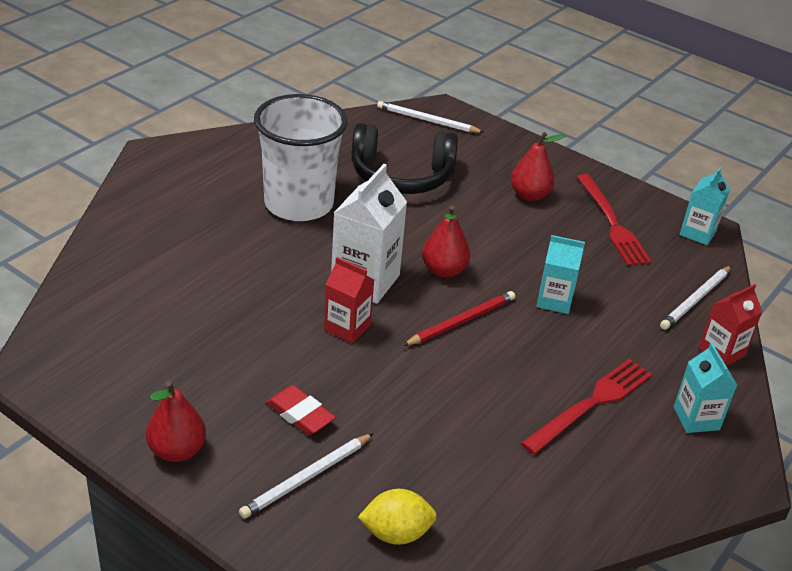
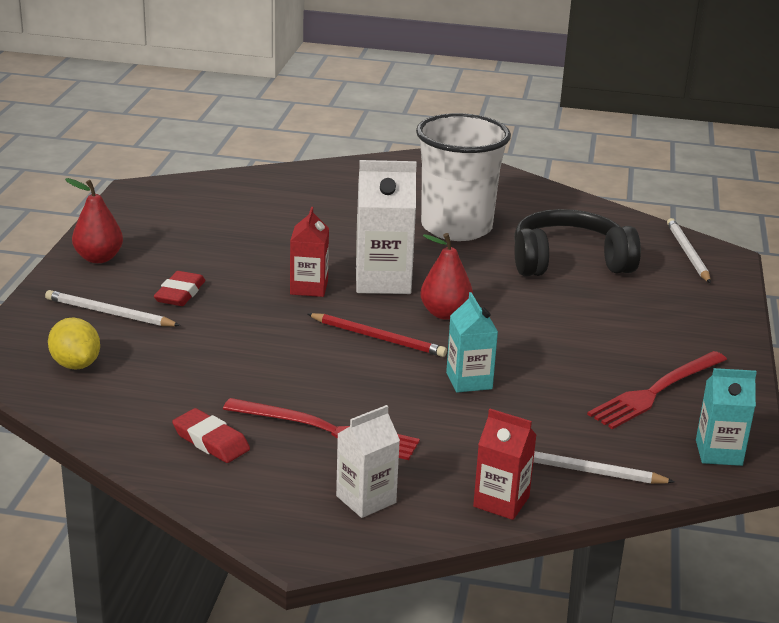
camera: 65 degrees right, 10 degrees down
(401, 176) = (569, 262): black headphones -> black headphones turned 105 degrees clockwise
(529, 195) = (636, 333): red pear -> none
(578, 479) = (211, 441): none -> red eraser
(696, 418) = (366, 499): turquoise carton -> white carton

